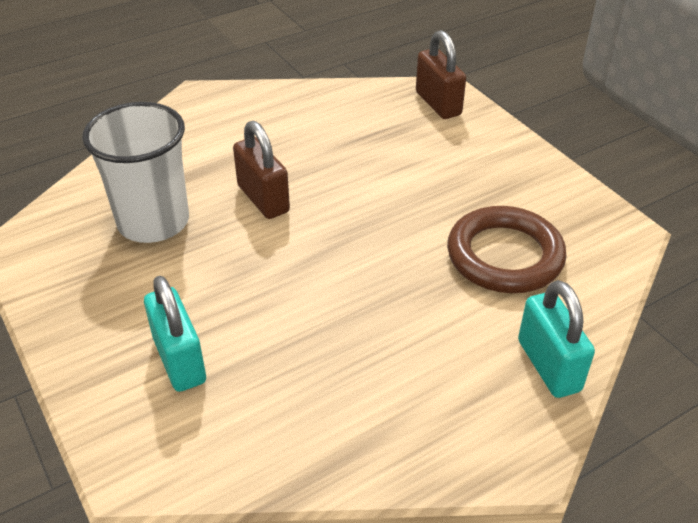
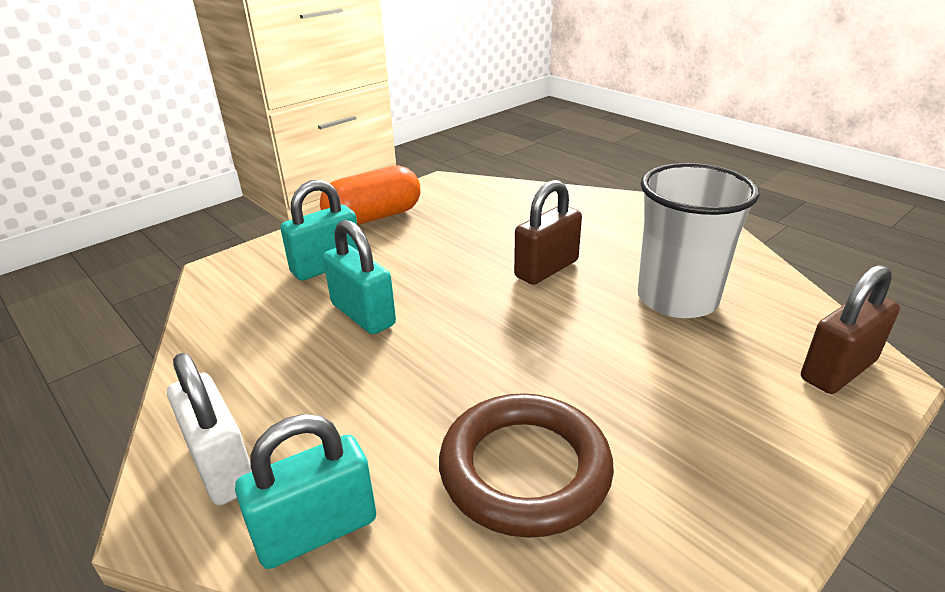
camera: 80 degrees right, 10 degrees down
(79, 313) = (374, 217): none -> orange capsule
(153, 222) = (488, 223): white cup -> white cup (677, 299)
(290, 331) = (363, 314): none -> turquoise padlock
(481, 429) = (221, 466): none -> white padlock

